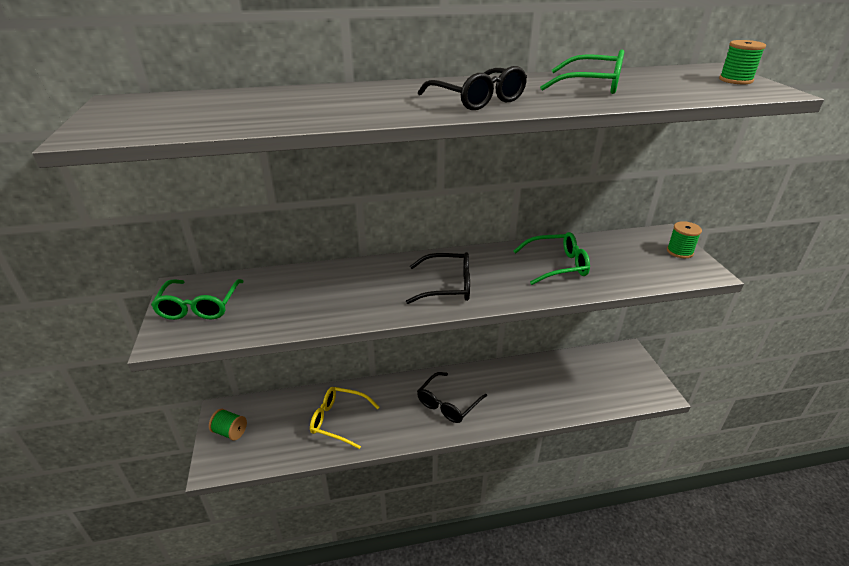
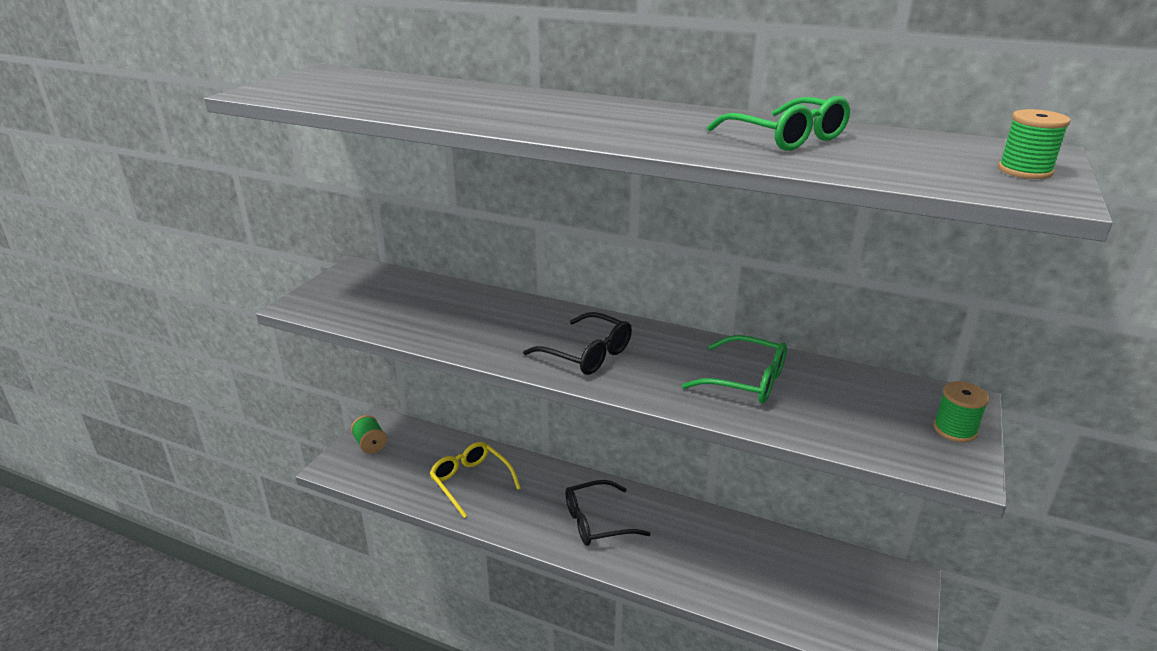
camera: 35 degrees right, 5 degrees down
(199, 306) = (351, 289): green glasses -> none
(477, 100) = (613, 126): black glasses -> none

